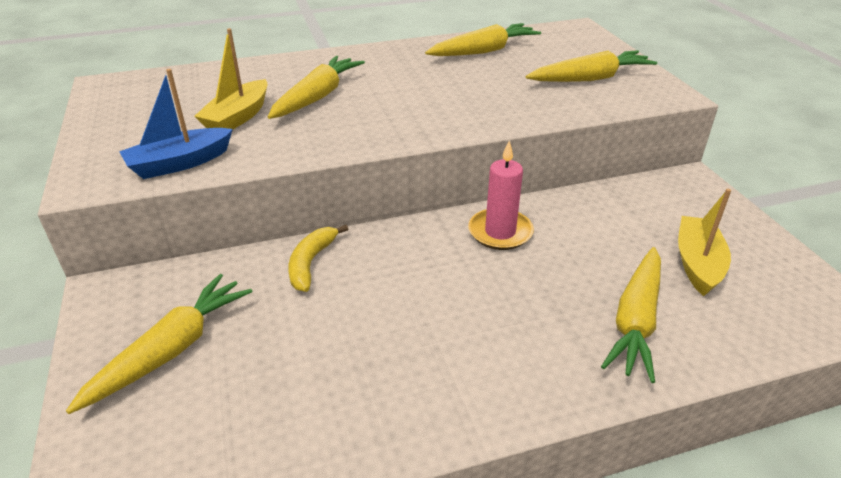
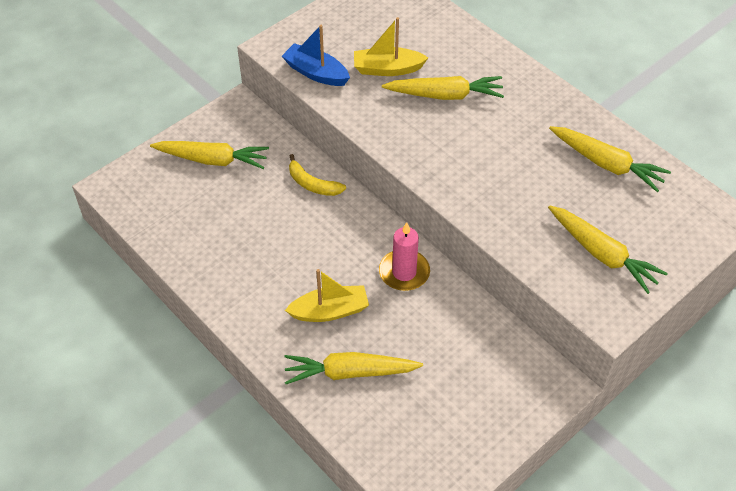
camera: 65 degrees right, 15 degrees up
(311, 263) = (312, 184): yellow banana -> yellow banana turned 135 degrees counterclockwise
(697, 263) = (435, 402): yellow boat -> yellow boat (330, 311)

